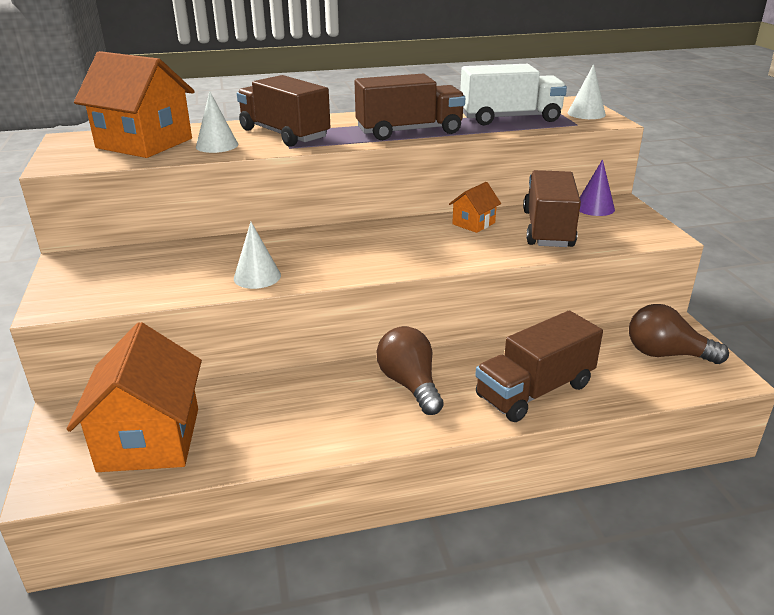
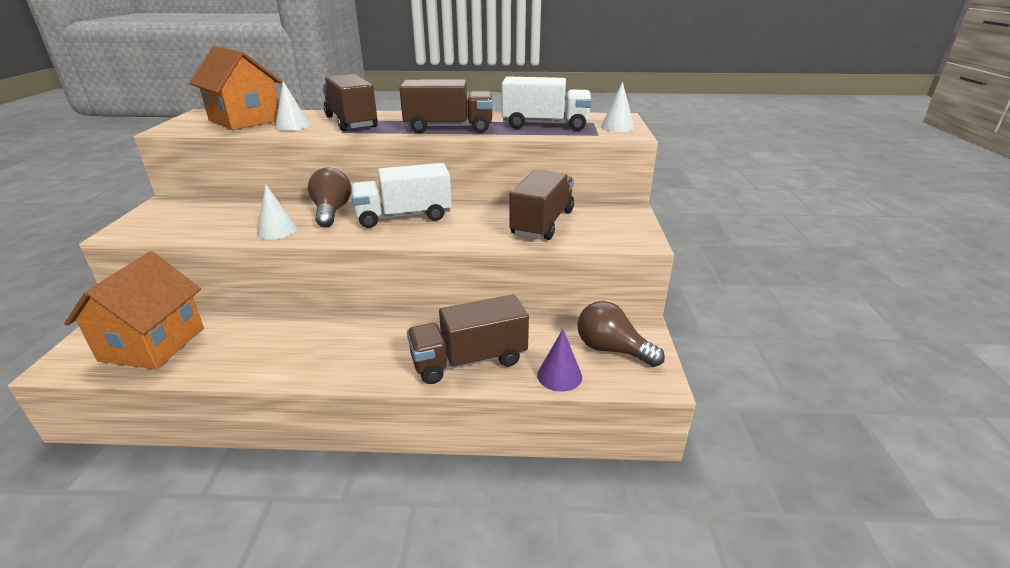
camera: 15 degrees right, 0 degrees up
(390, 241) = (403, 217): none -> white truck
(410, 384) = (372, 337): brown light bulb -> brown light bulb (331, 212)
(473, 223) = (484, 211): orange house -> none
(594, 208) = (601, 210): purple cone -> purple cone (559, 375)

